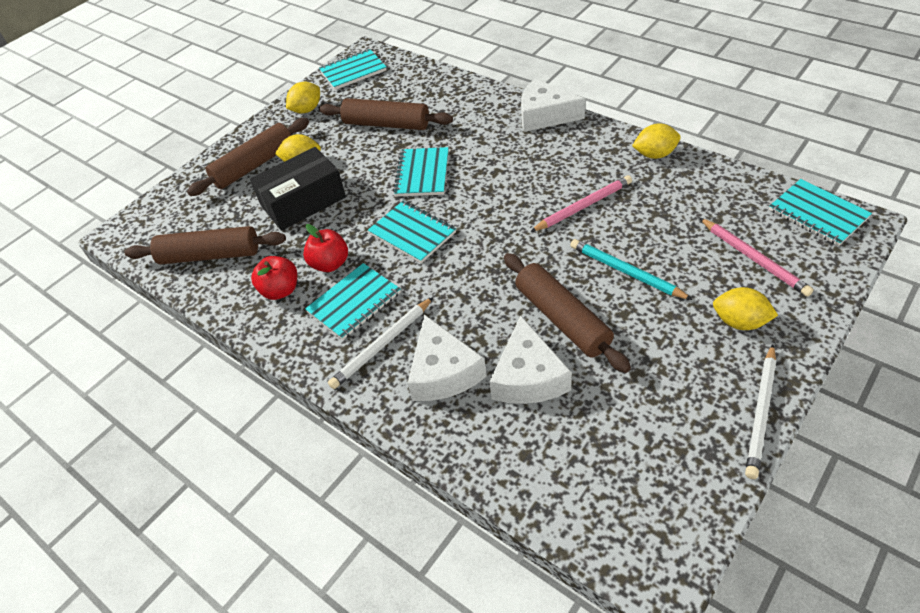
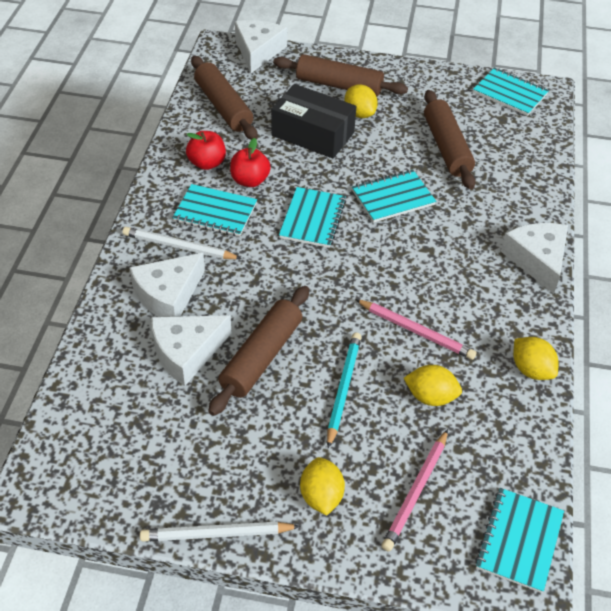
camera: 55 degrees right, 0 degrees up
(155, 207) = (258, 51): none -> white cheese
(307, 110) = (432, 86): yellow lemon -> yellow lemon (430, 397)

